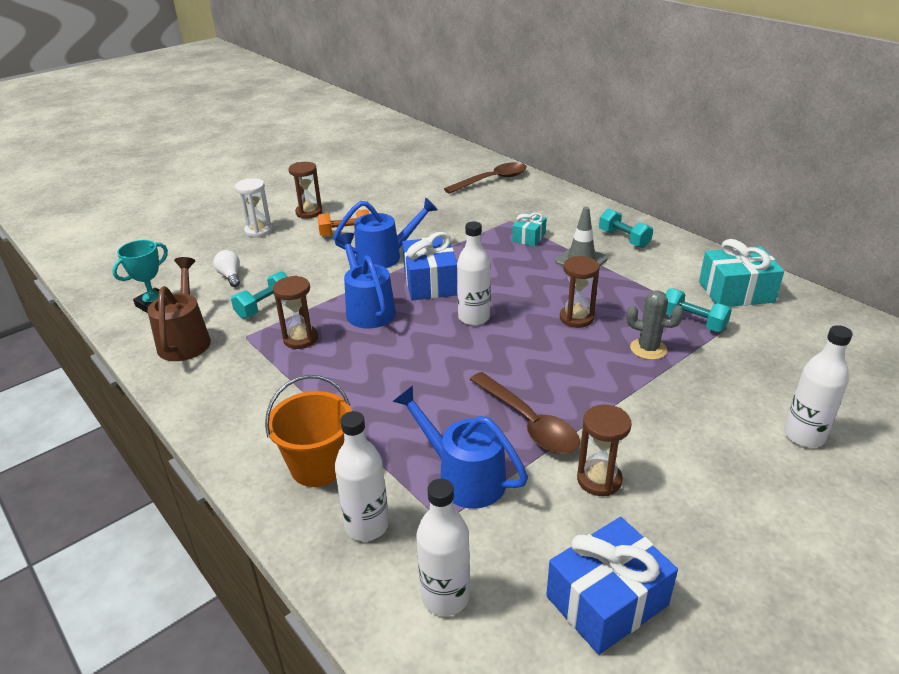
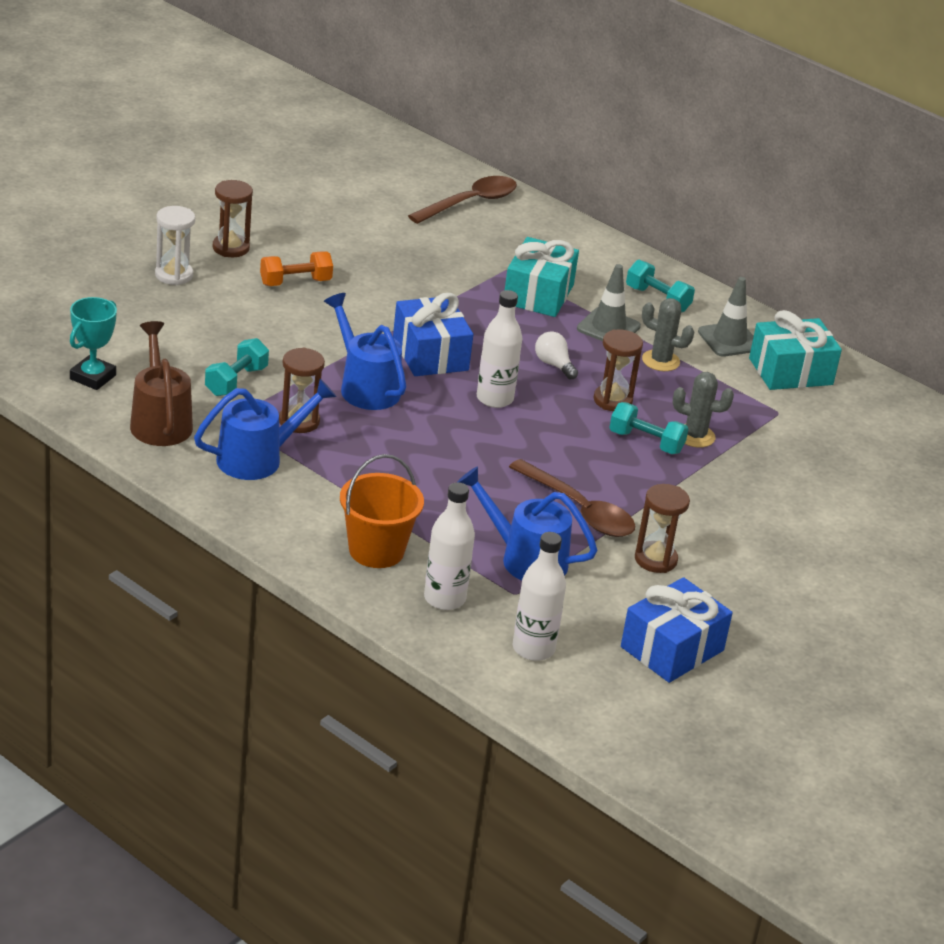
camera: 15 degrees left, 0 degrees up
(230, 276) = (170, 341): white light bulb -> white light bulb (554, 365)
(386, 256) = (362, 317): blue watering can -> blue watering can (259, 458)
(529, 237) = (538, 294): turquoise gift -> turquoise gift, size x1.75
(622, 285) = (660, 361): none -> grey cactus
(682, 268) = (729, 340): none -> grey traffic cone
(692, 322) = (742, 406): turquoise dumbbell -> turquoise dumbbell (646, 442)
(804, 435) = (848, 521): white bottle -> none

